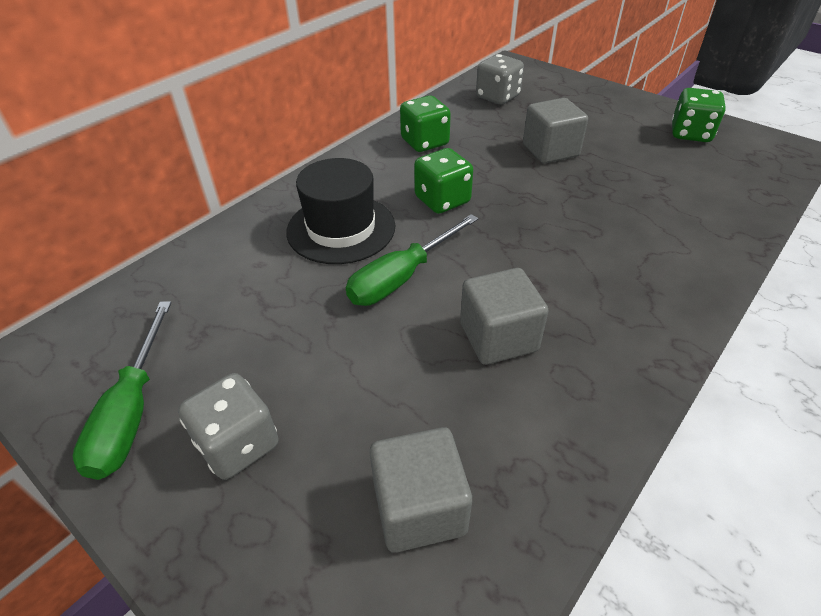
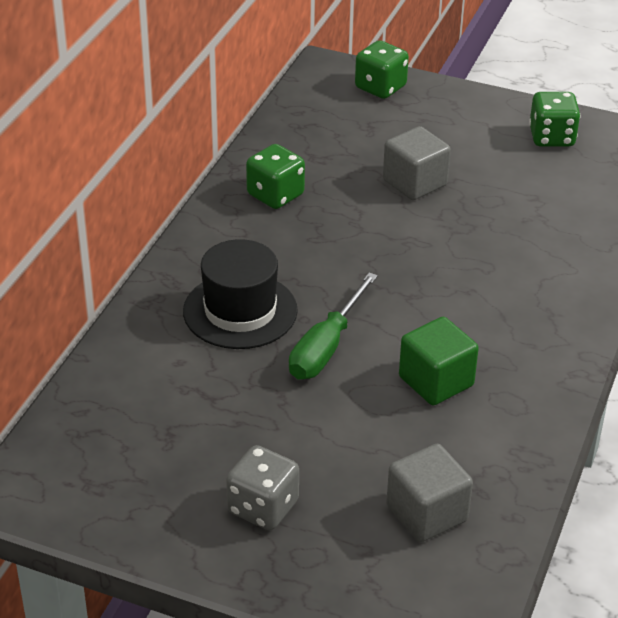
camera: 20 degrees left, 5 degrees down
(132, 412) = (155, 507): green screwdriver -> none
(442, 200) = (327, 261): green dice -> green dice (380, 87)
(497, 97) = (330, 120): grey dice -> none
(498, 337) = (436, 381): grey cube -> green cube

